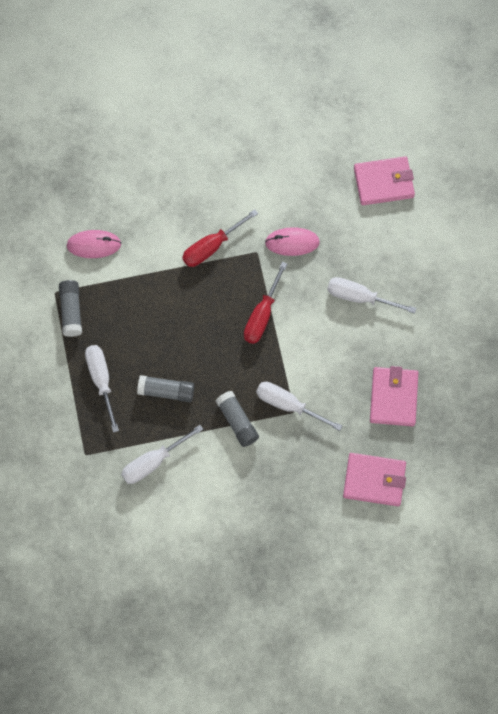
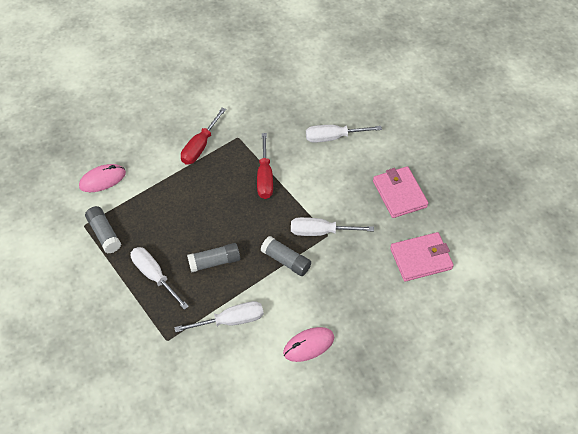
camera: 25 degrees left, 15 degrees down
(153, 462) = (230, 321): white screwdriver -> white screwdriver turned 135 degrees counterclockwise
(292, 242) = (261, 121): pink mouse -> pink mouse (308, 345)
(383, 182) = (308, 61): pink wallet -> none

